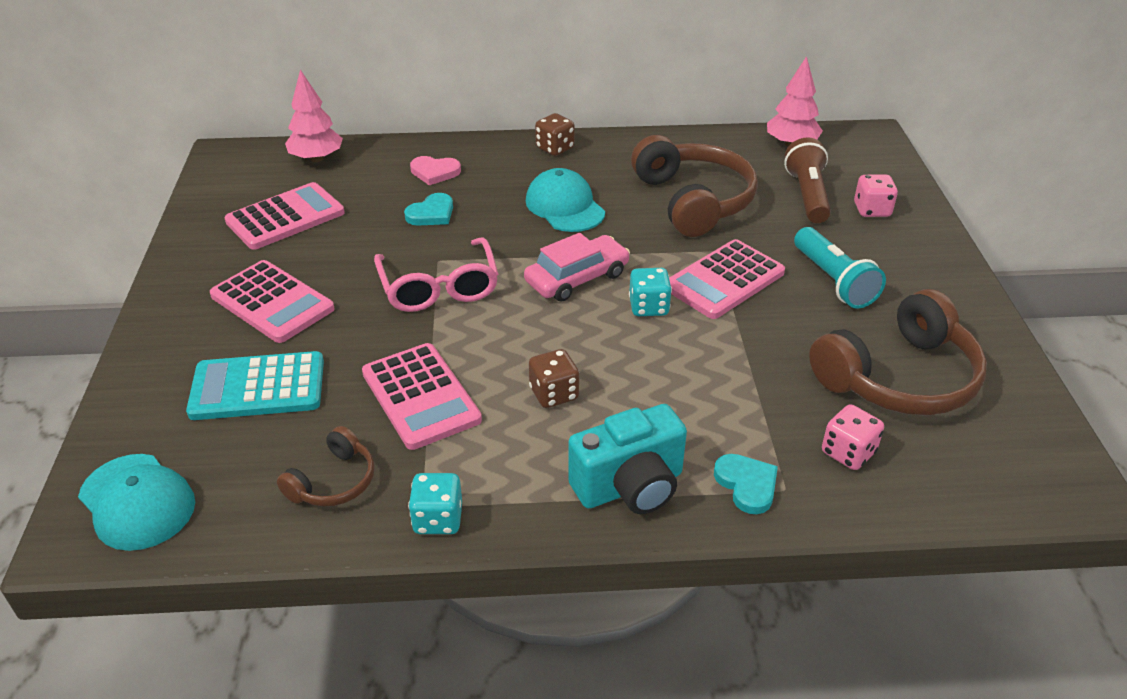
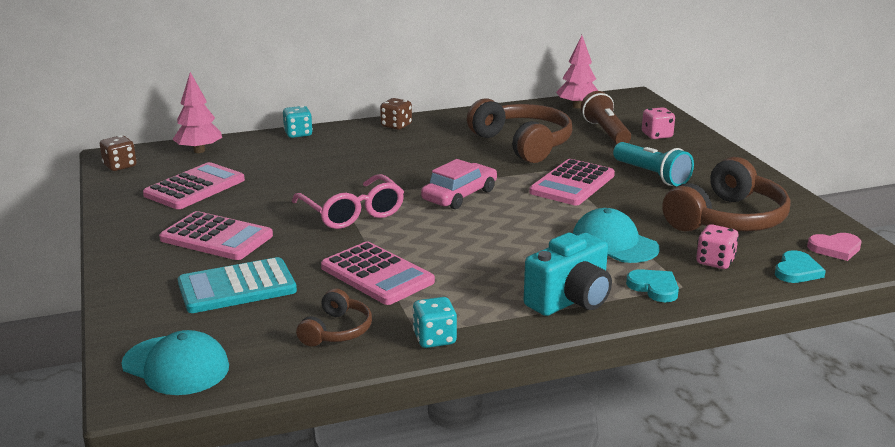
camera: 15 degrees left, 15 degrees down
(431, 213) = (319, 172): turquoise heart -> turquoise heart (797, 271)
(435, 172) = (306, 149): pink heart -> pink heart (835, 248)
(554, 394) = (481, 260): brown dice -> brown dice (120, 166)
(565, 206) = (425, 157): turquoise cap -> turquoise cap (614, 243)
(648, 307) = (524, 204): turquoise dice -> turquoise dice (298, 134)

